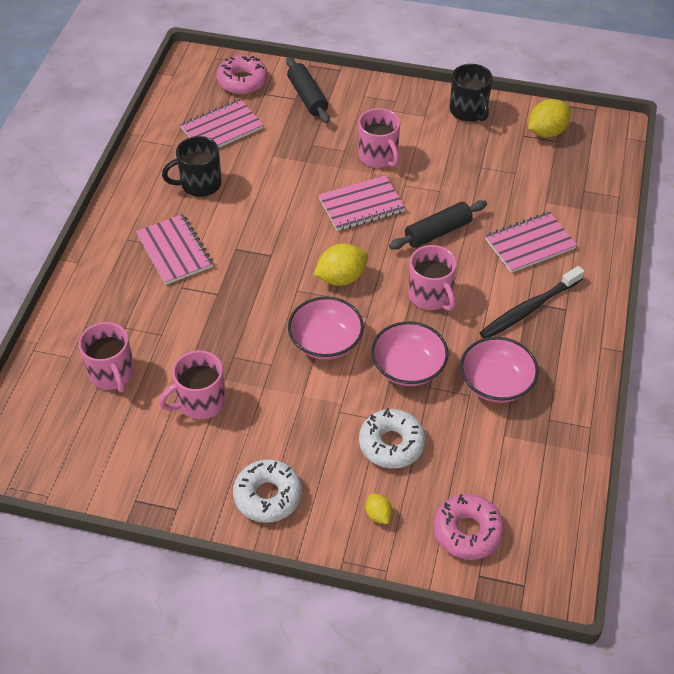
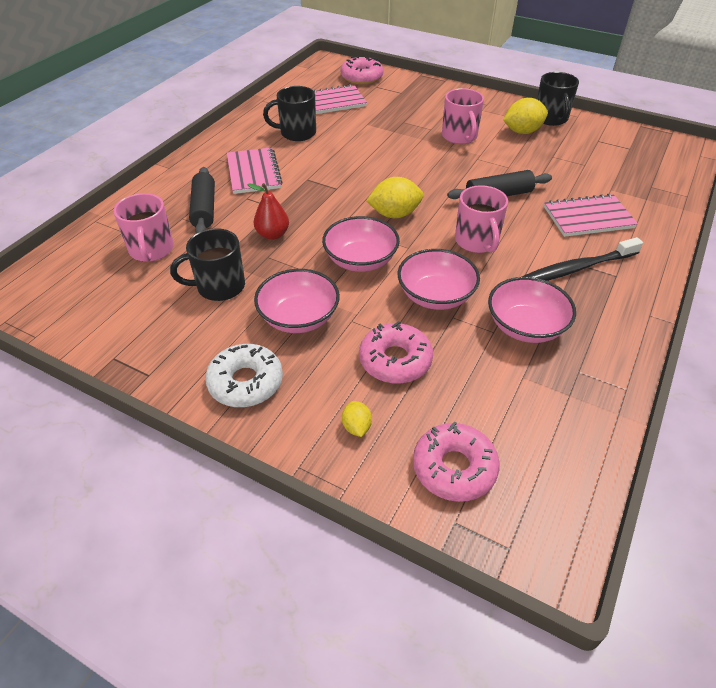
camera: 15 degrees right, 5 degrees down
(200, 402) = (219, 287): pink mug -> black mug
(227, 329) = (272, 234): none -> red pear
(290, 419) = (299, 317): none -> pink bowl
(307, 97) = (411, 93): black rolling pin -> black rolling pin (204, 209)
(361, 205) = (432, 166): pink notebook -> none
(391, 444) = (395, 360): white donut -> pink donut
(546, 132) = (621, 141): yellow lemon -> yellow lemon (522, 132)

